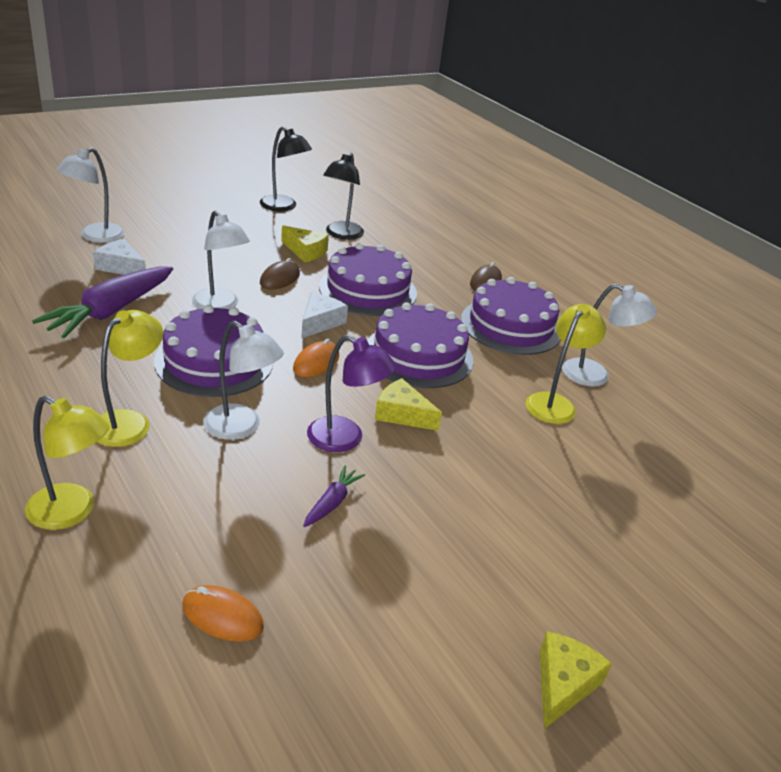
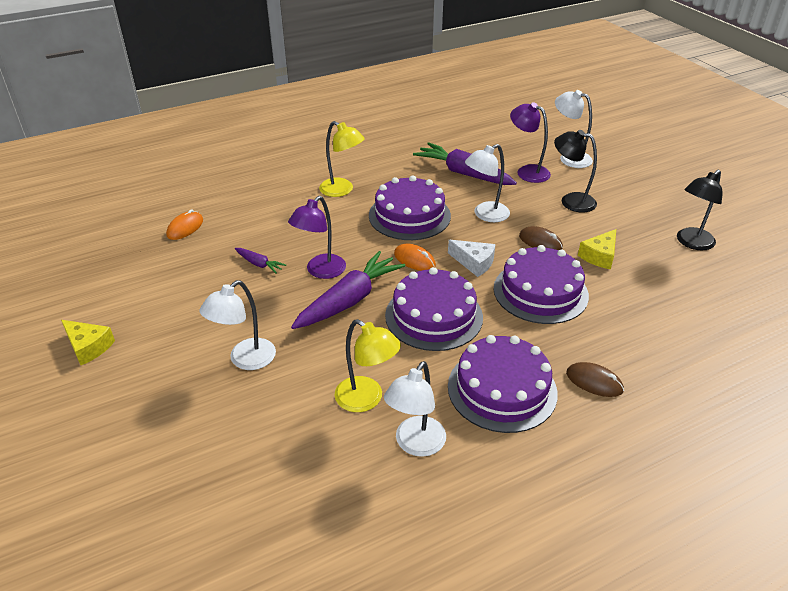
camera: 100 degrees right, 5 degrees up
(72, 512) = (269, 181): yellow lamp -> none
(121, 267) = (527, 171): white cheese -> purple lamp
(241, 427) = (335, 229): white lamp -> white lamp (245, 360)
(341, 234) = (650, 279): black lamp -> black lamp (571, 201)
(402, 414) = (349, 300): yellow cheese -> purple carrot

